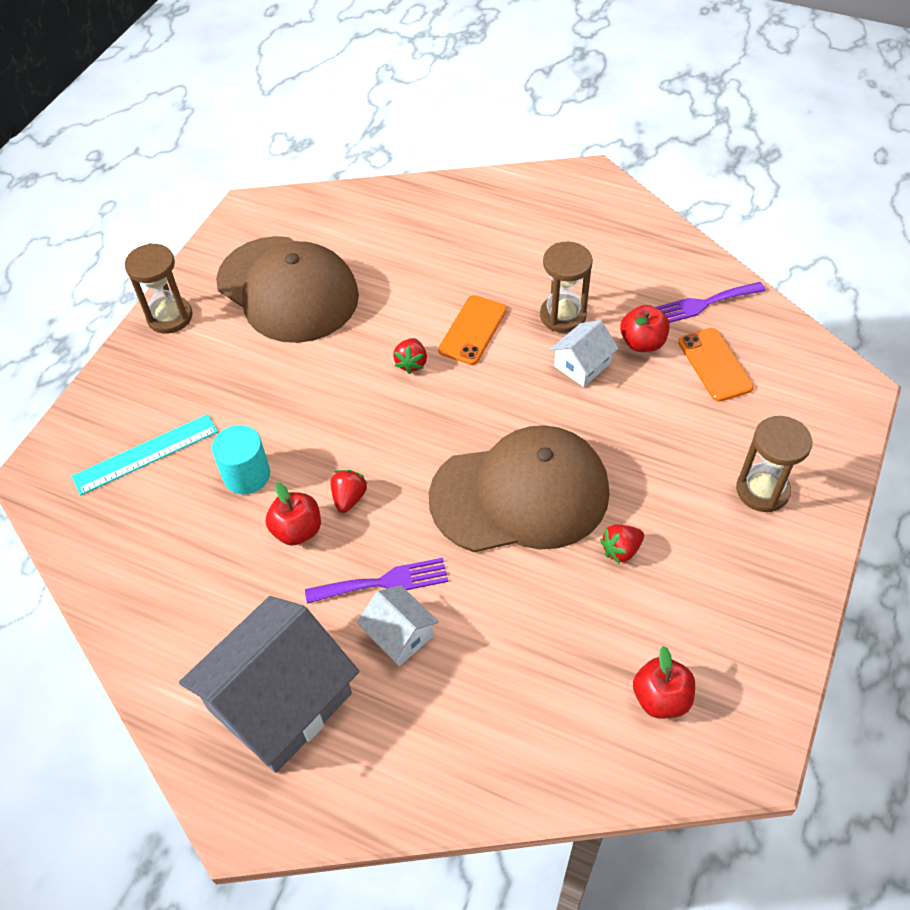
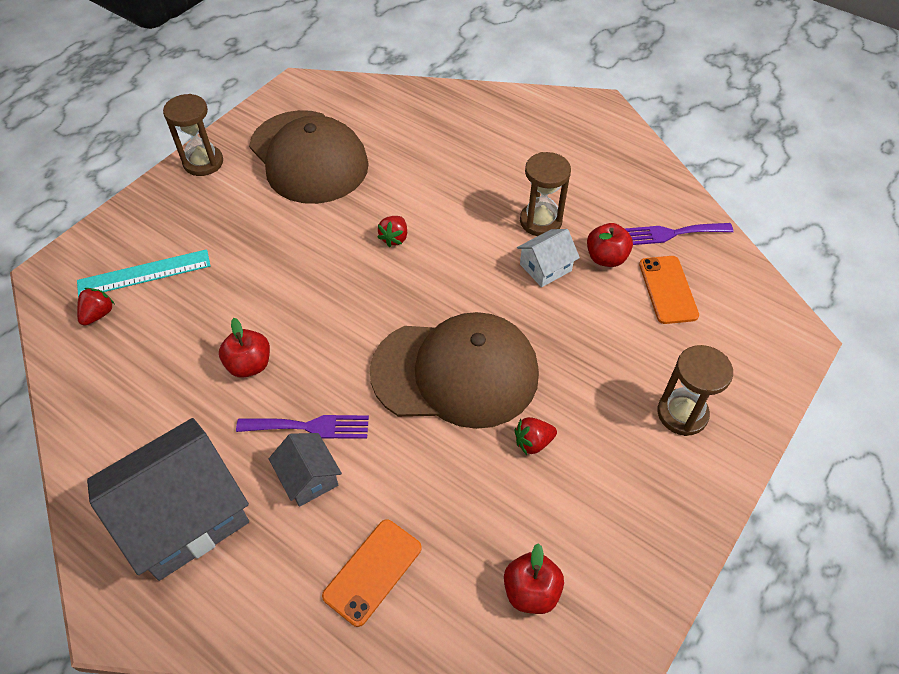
camera: 10 degrees right, 0 degrees up
(247, 475) = (222, 308): turquoise cylinder -> none
(349, 498) = (303, 345): red strawberry -> red strawberry (98, 314)
(400, 635) = (309, 478): white house -> grey house
(472, 330) = (456, 219): orange phone -> orange phone (372, 571)

